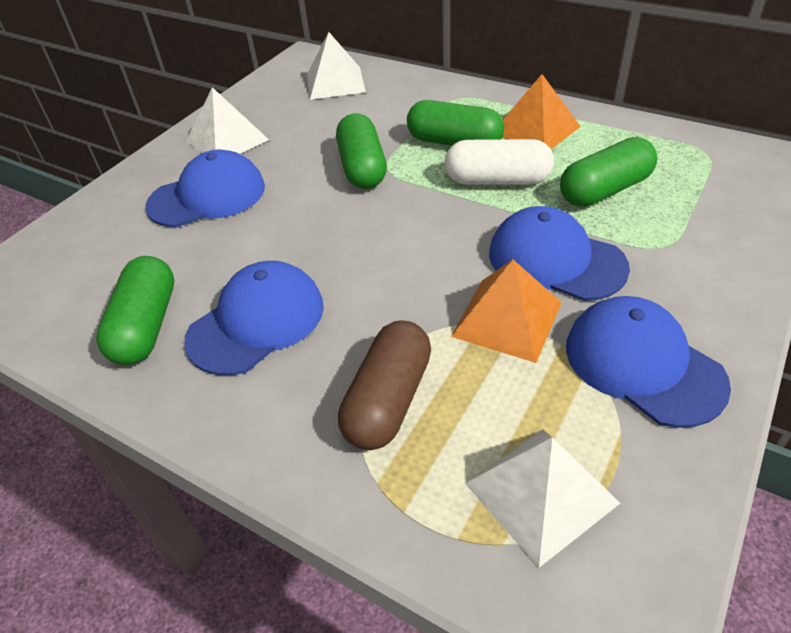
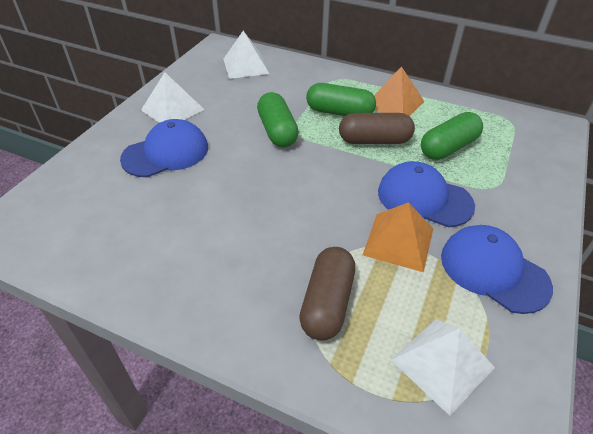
camera: 10 degrees left, 0 degrees up
(146, 326) = (138, 254): green capsule -> none
(257, 322) = (221, 248): blue cap -> none
(497, 180) = (374, 141): white capsule -> brown capsule

